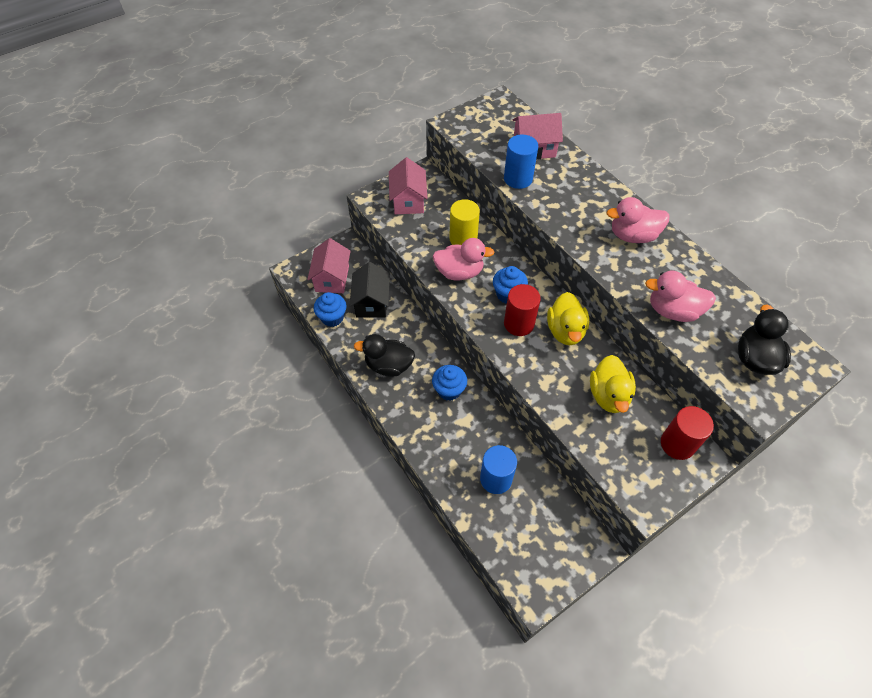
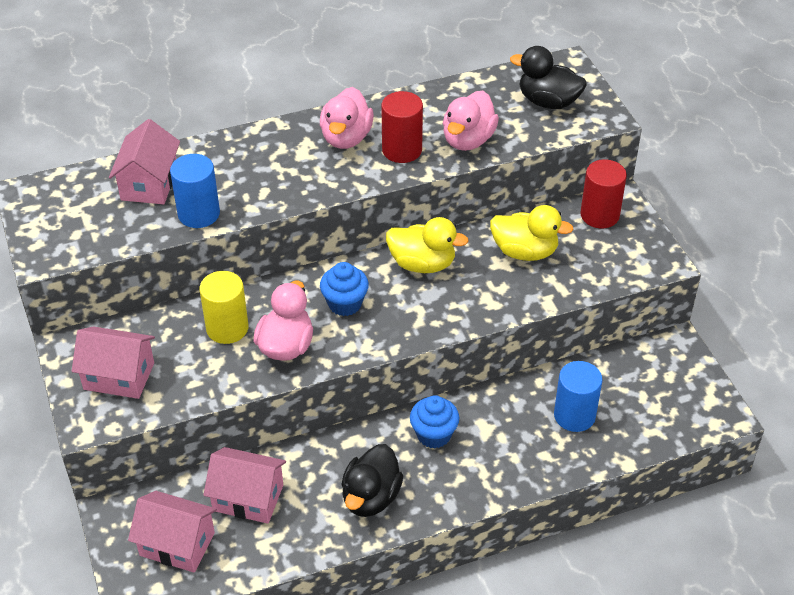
camera: 75 degrees left, 10 degrees down
(332, 318) = (257, 555): blue cupcake -> none
(371, 302) = (248, 498): black house -> pink house
(519, 324) = (396, 305): red cylinder -> red cylinder (402, 150)

